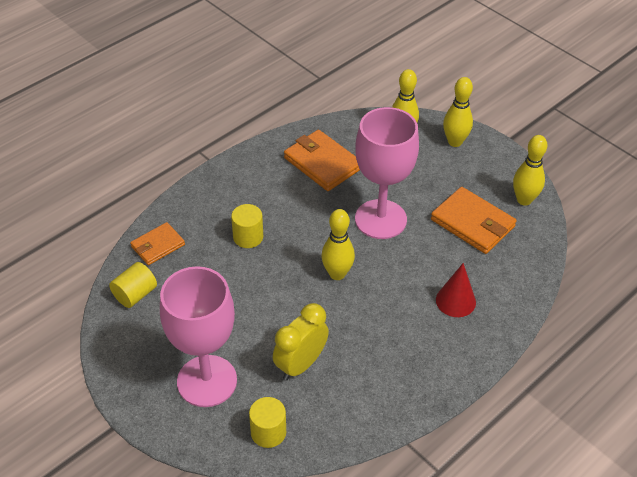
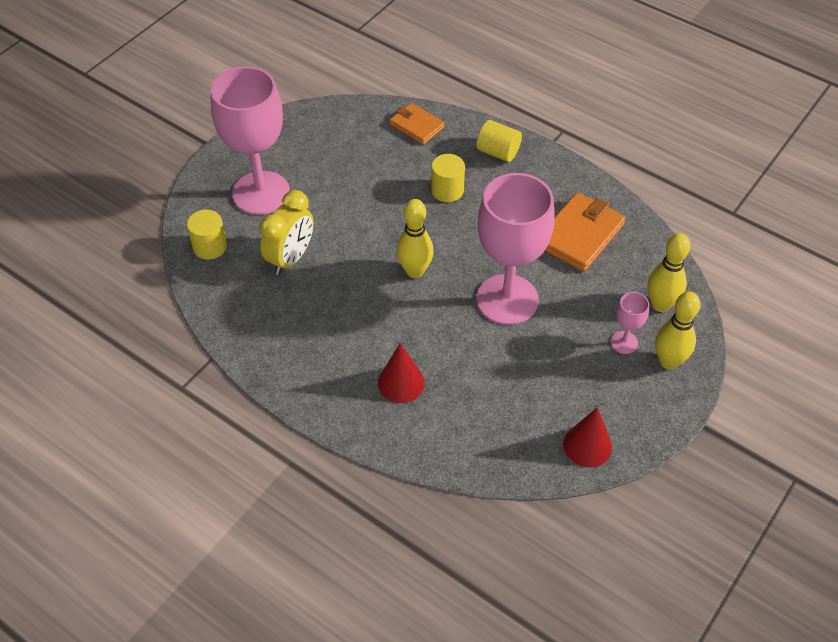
camera: 80 degrees right, 5 degrees up
(135, 294) = (352, 123): yellow cylinder -> yellow cylinder (498, 152)
(300, 364) = (291, 258): yellow clock -> yellow clock turned 90 degrees clockwise
(434, 161) = (624, 342): none -> pink goblet
(473, 223) = (528, 391): orange wallet -> none
(524, 200) = (587, 445): yellow bowling pin -> red cone

